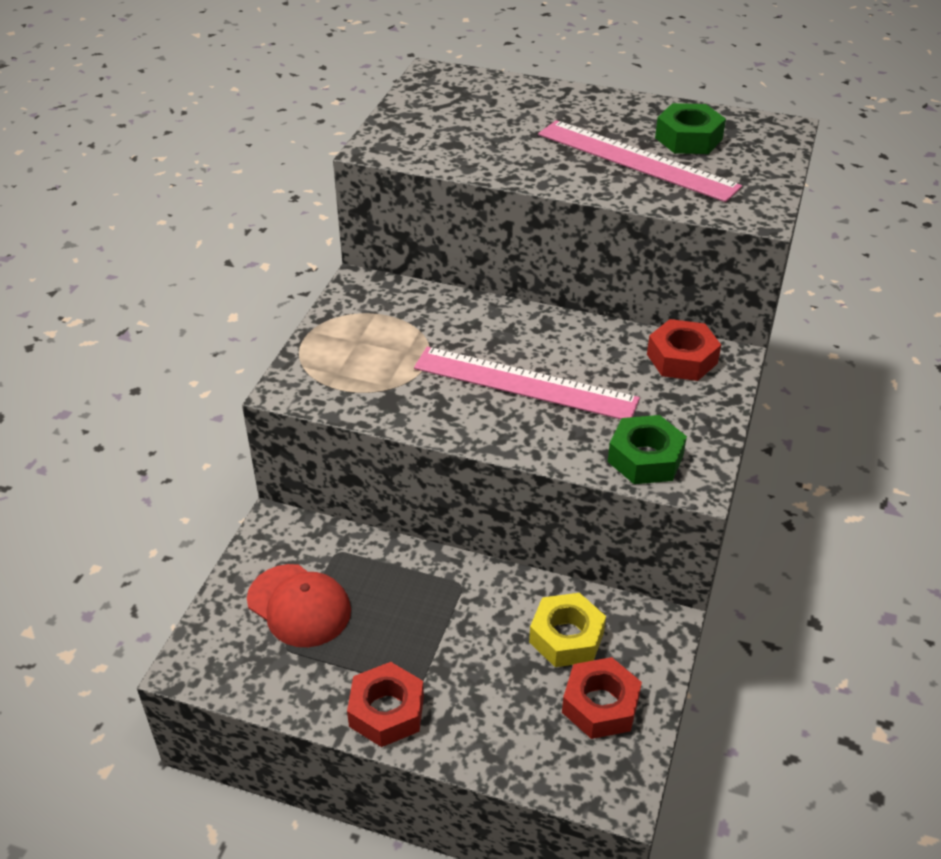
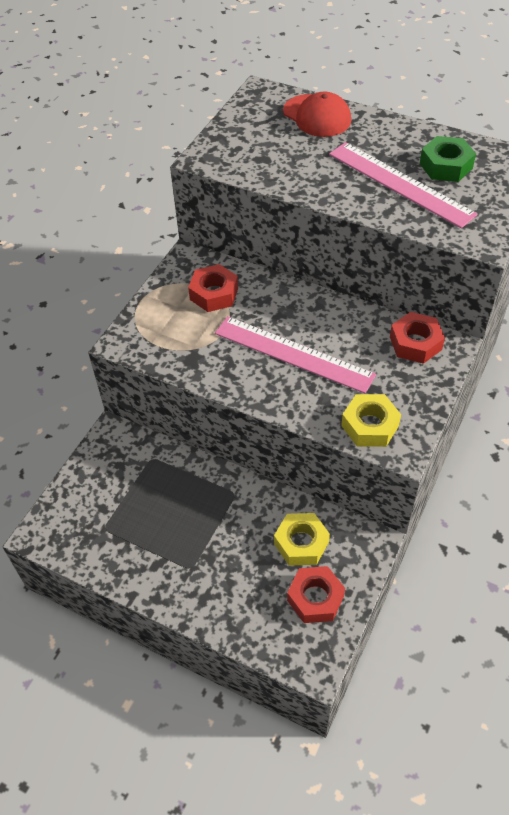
camera: 10 degrees right, 10 degrees up
(299, 605) = (119, 497): red cap -> red cap (317, 116)
(386, 711) = (166, 584): red nut -> red nut (214, 294)
(645, 458) = (370, 425): green nut -> yellow nut

